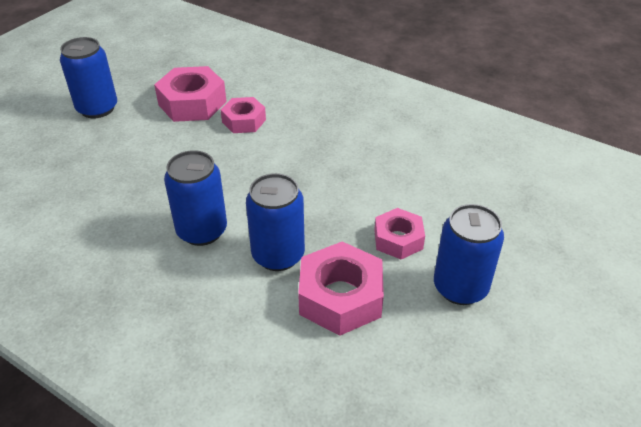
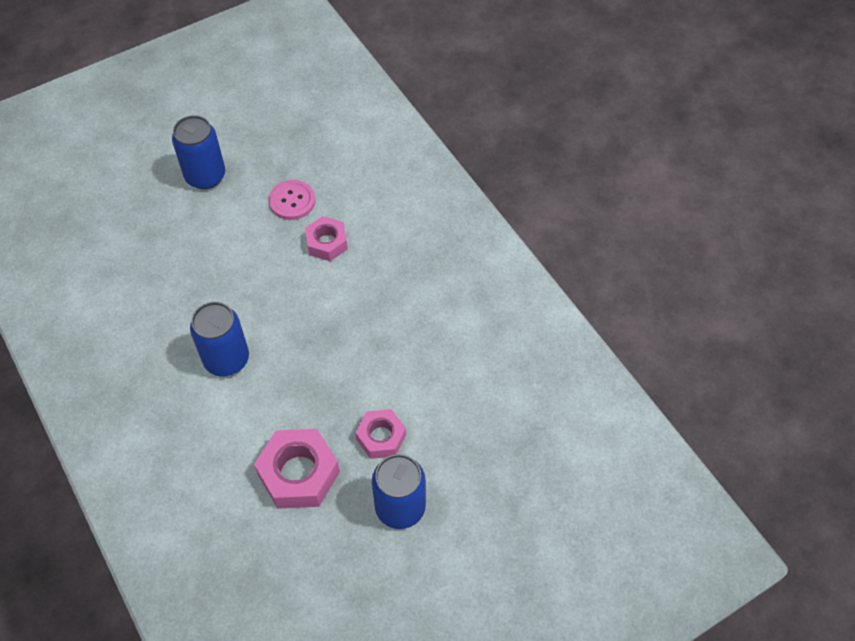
camera: 25 degrees right, 15 degrees up
(192, 103) = (292, 201): pink nut -> pink button
(278, 255) = (273, 411): blue can -> none

